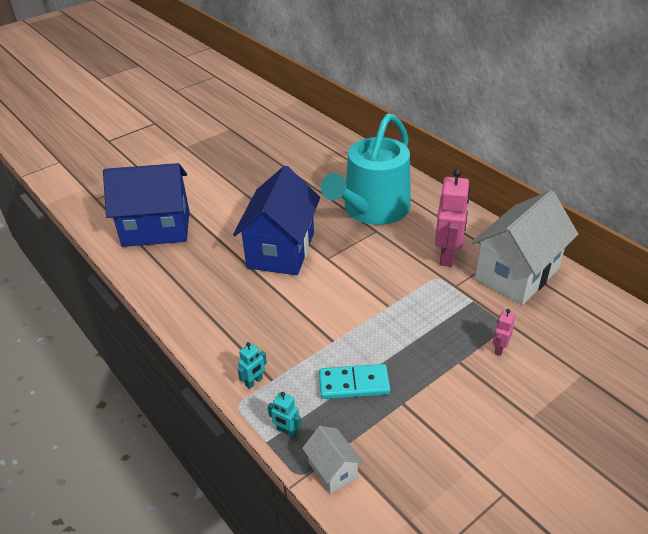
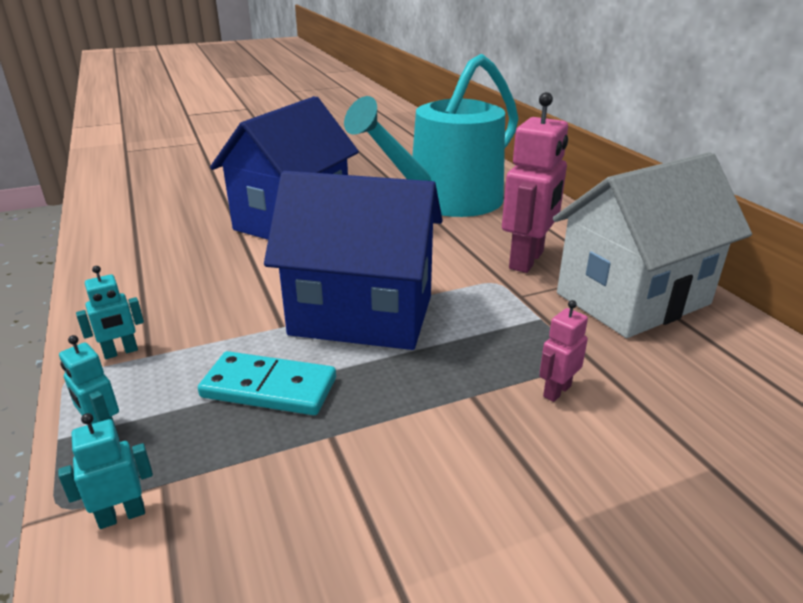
camera: 15 degrees right, 10 degrees down
(156, 229) = (162, 181): blue house -> blue house (362, 315)
(332, 470) = (122, 515): white house -> turquoise robot

